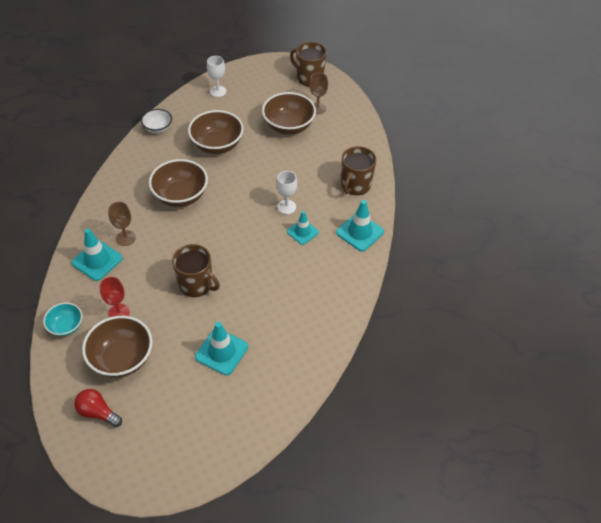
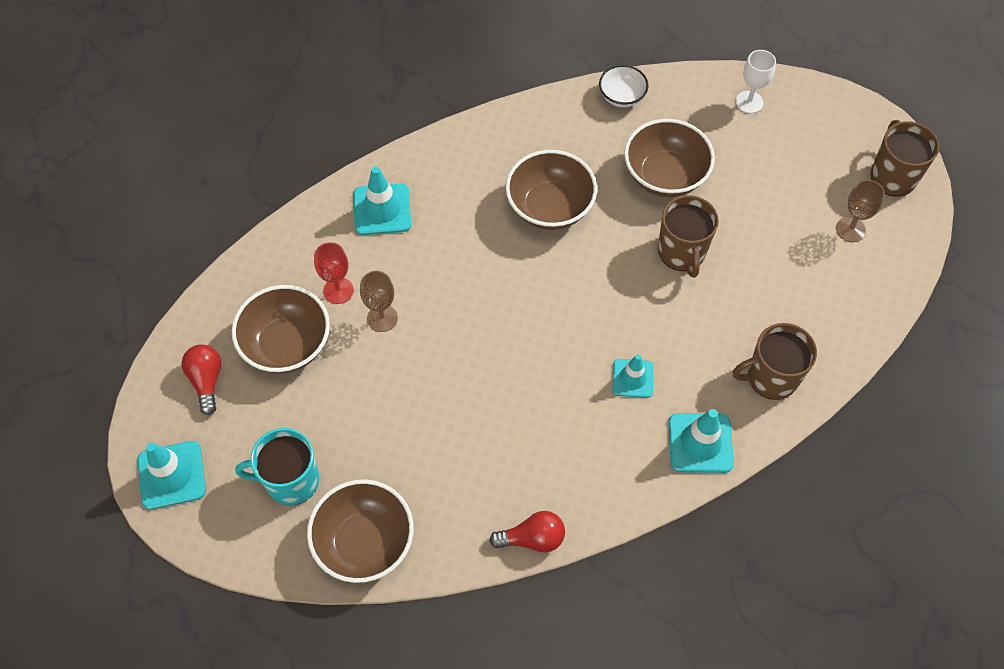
camera: 50 degrees right, 10 degrees up
(66, 326) = (277, 258): turquoise bowl -> none
(126, 238) = (437, 208): brown goblet -> brown goblet (382, 318)
(196, 284) = (446, 331): brown mug -> brown mug (682, 252)
(201, 413) = (290, 480): none -> turquoise mug
(221, 352) = (384, 435): turquoise traffic cone -> turquoise traffic cone (172, 475)
(286, 207) = (652, 329): white goblet -> none
(288, 126) = (782, 223): brown bowl -> brown bowl (364, 542)
(341, 330) = (532, 538): none -> red light bulb

